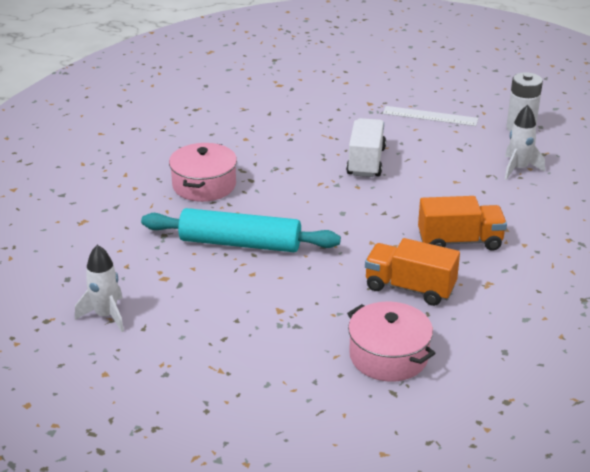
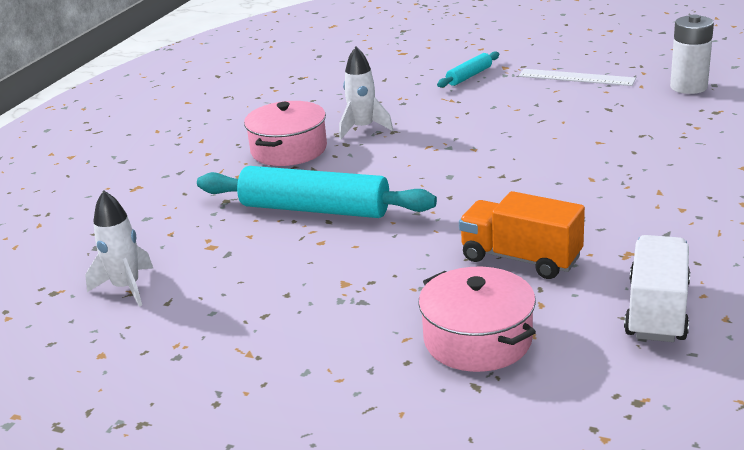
camera: 10 degrees right, 5 degrees down
(341, 112) = (469, 76): none -> turquoise rolling pin
(366, 162) = (489, 124): white truck -> white truck (657, 311)
(460, 241) = (595, 206): orange truck -> none
(518, 169) = (682, 128): white rocket -> white rocket (363, 128)

